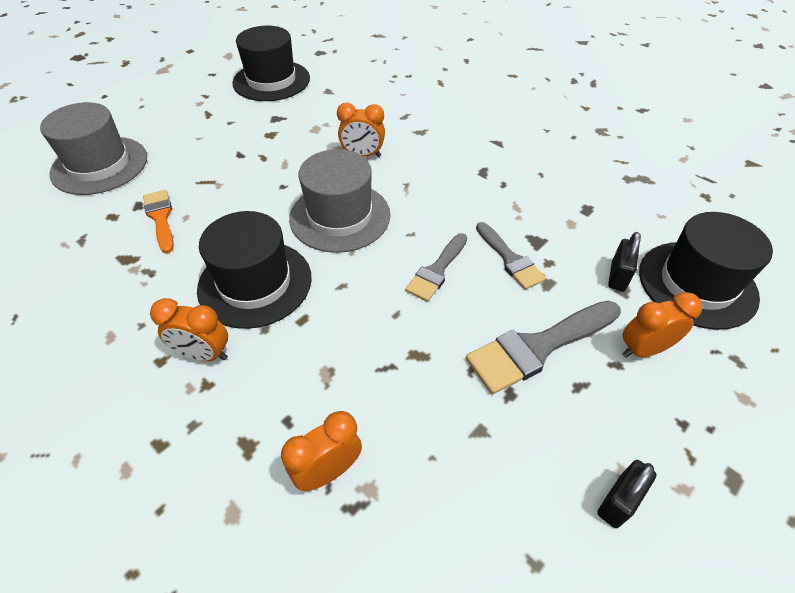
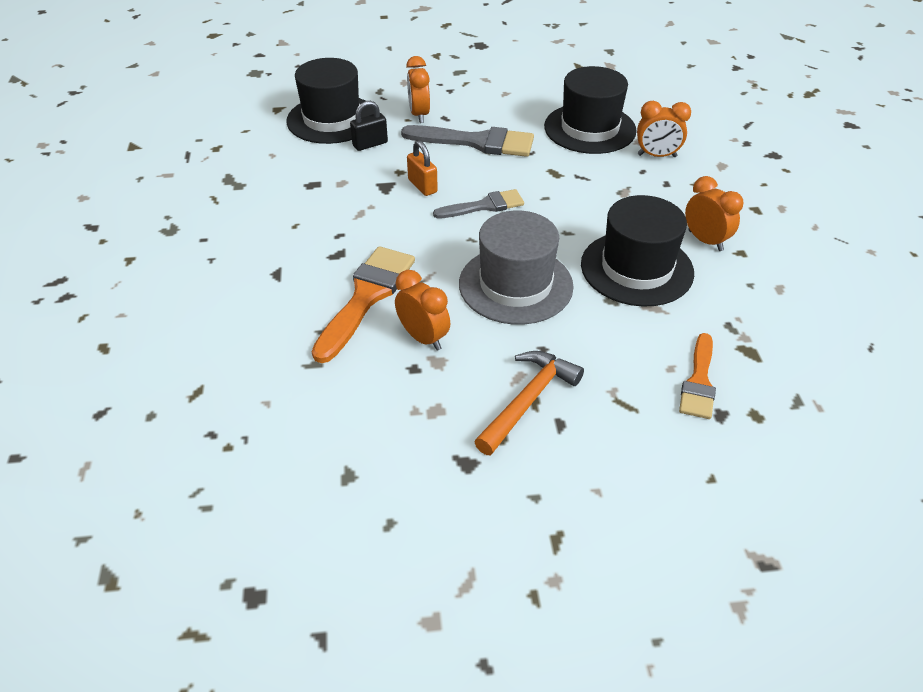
camera: 140 degrees left, 5 degrees down
(100, 165) = (758, 518): grey hat -> none
(267, 156) = (528, 400): none -> orange hammer
(271, 81) = (403, 563): black hat -> black hat (590, 128)
(426, 158) = (366, 297): none -> orange brush
(510, 259) = (422, 186): grey brush -> orange padlock
(618, 501) = (521, 89): black padlock -> none
(643, 349) = (419, 115): orange clock -> orange clock turned 60 degrees clockwise

